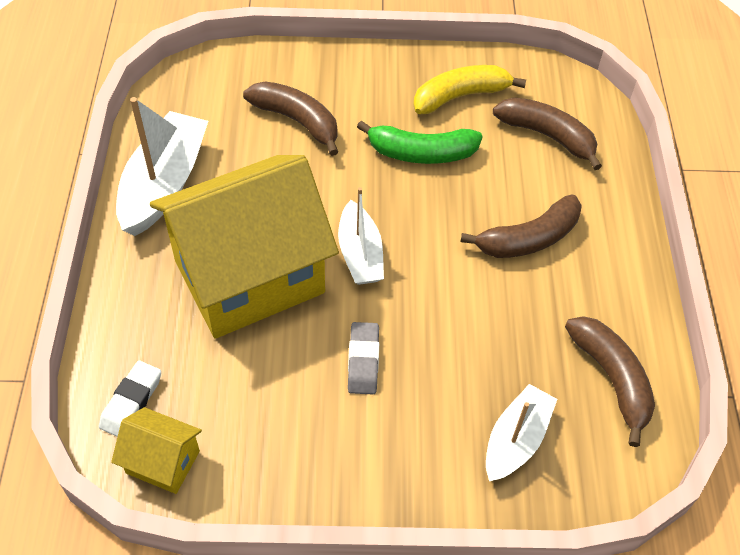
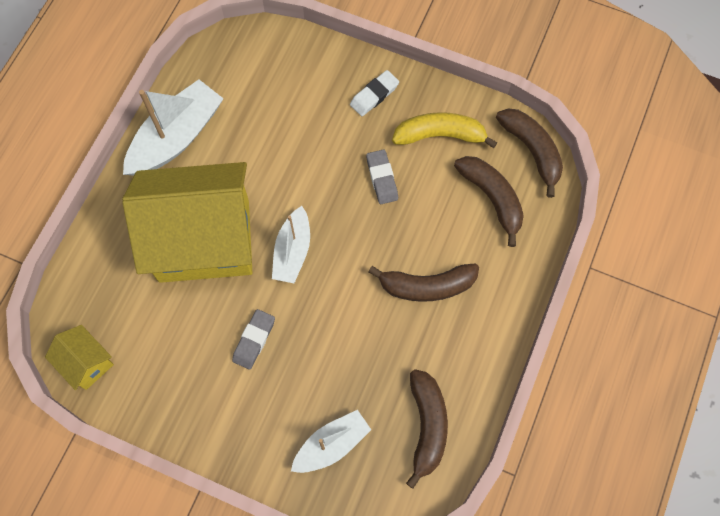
camera: 25 degrees right, 15 degrees up
(131, 402) = (84, 309): white eraser -> white eraser (374, 95)
(297, 121) = (299, 114): brown banana -> brown banana (532, 151)
(421, 153) = (382, 178): green banana -> grey eraser

